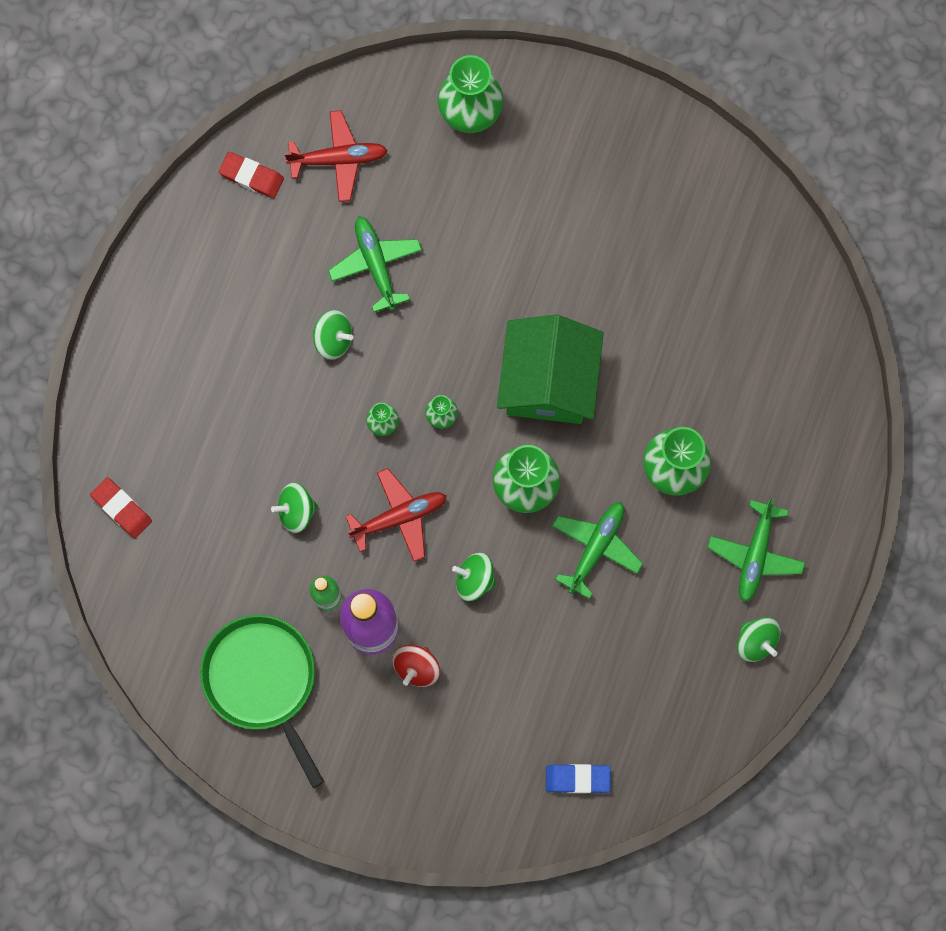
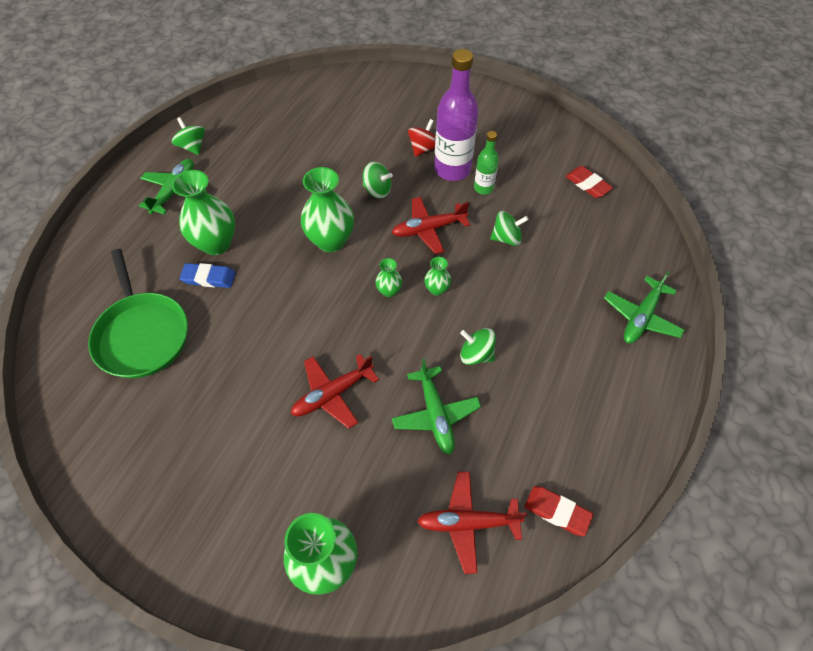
camera: 175 degrees left, 20 degrees down
(121, 508) = (641, 249): red eraser -> red eraser (587, 184)
(263, 680) = (527, 149): green pan -> green pan (142, 334)
(490, 278) = (332, 394): none -> red plane
(548, 382) = (298, 309): green house -> none
(577, 778) = (327, 93): blue eraser -> blue eraser (209, 278)
(596, 547) = (287, 202): green plane -> green plane (641, 317)

